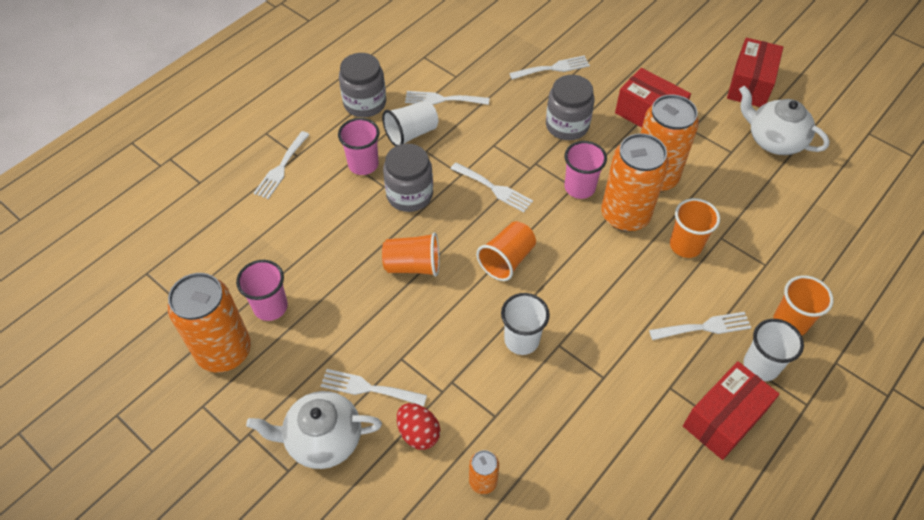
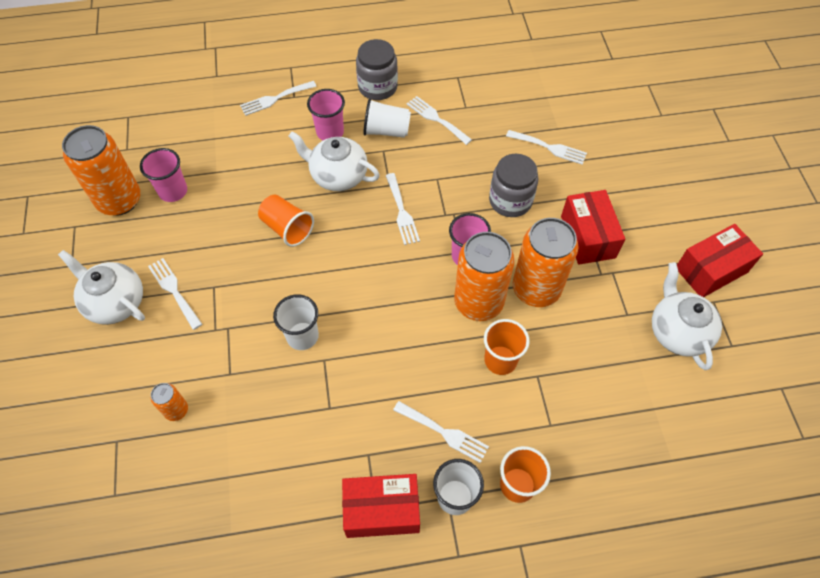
camera: 40 degrees right, 5 degrees up
(409, 195) = (338, 175): grey jar -> white teapot
(418, 433) = (172, 345): red egg -> none
(507, 260) = (354, 271): orange cup -> none

